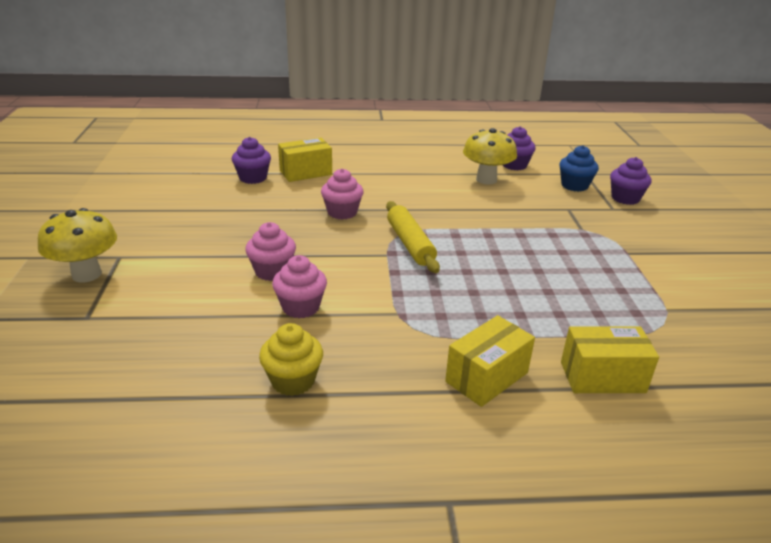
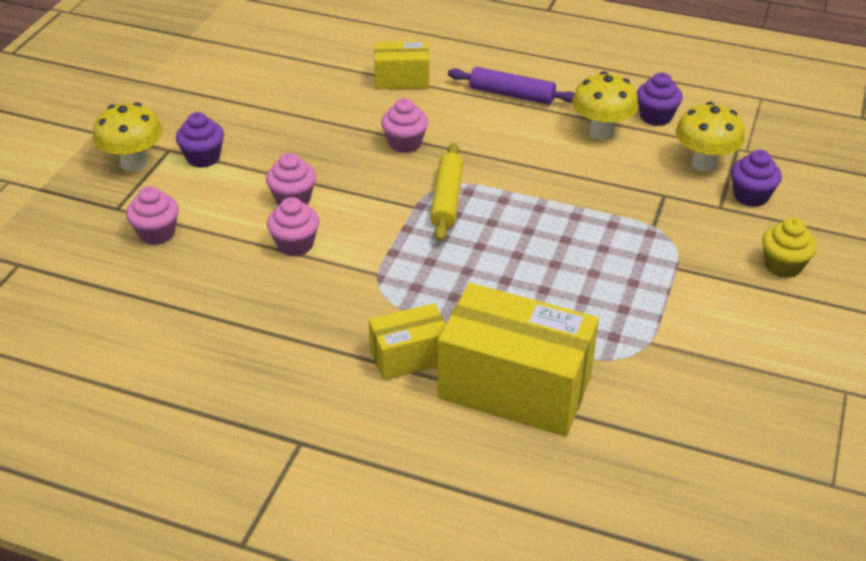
camera: 25 degrees right, 10 degrees up
(146, 330) = (157, 233): none -> pink cupcake
(253, 178) = (342, 76): purple cupcake -> purple cupcake (203, 158)
(293, 381) = (246, 312): yellow cupcake -> yellow cupcake (783, 266)
(400, 169) = (511, 95): none -> purple rolling pin
(574, 186) = (704, 164): blue cupcake -> yellow mushroom
(602, 377) = (514, 387): yellow box -> yellow box, size x1.87

